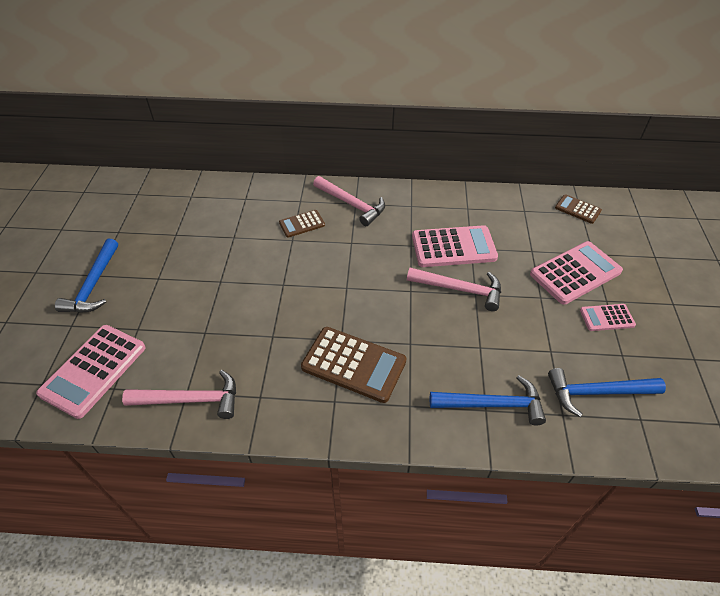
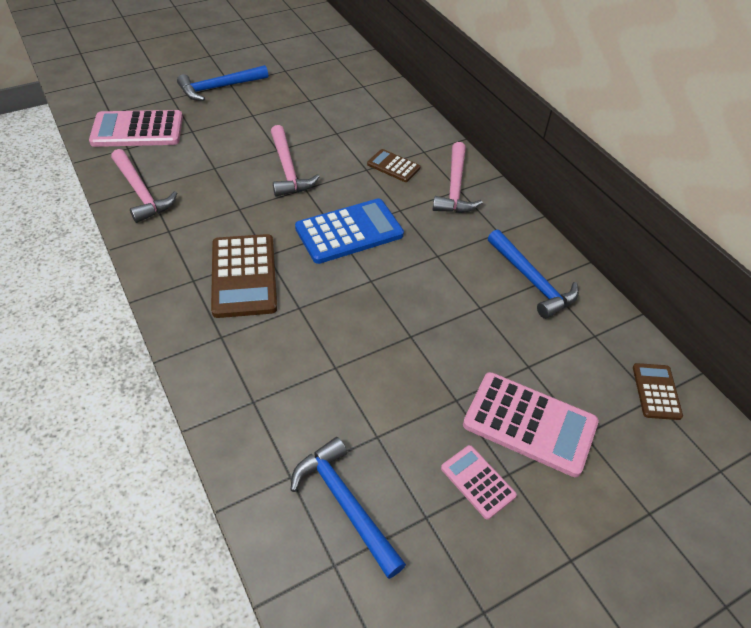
camera: 55 degrees right, 0 degrees up
(352, 280) = (349, 232): none -> blue calculator
(453, 247) = (467, 291): pink calculator -> none
(460, 289) = (406, 320): pink hammer -> pink hammer (288, 169)
(492, 404) = (264, 405): blue hammer -> blue hammer (532, 281)

